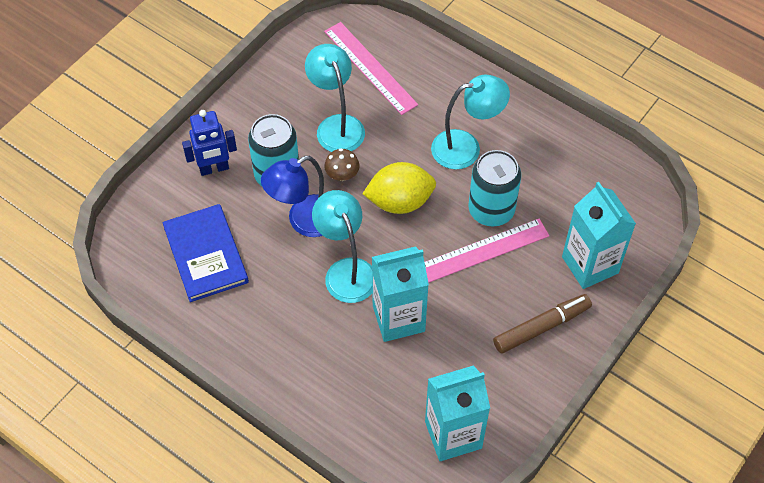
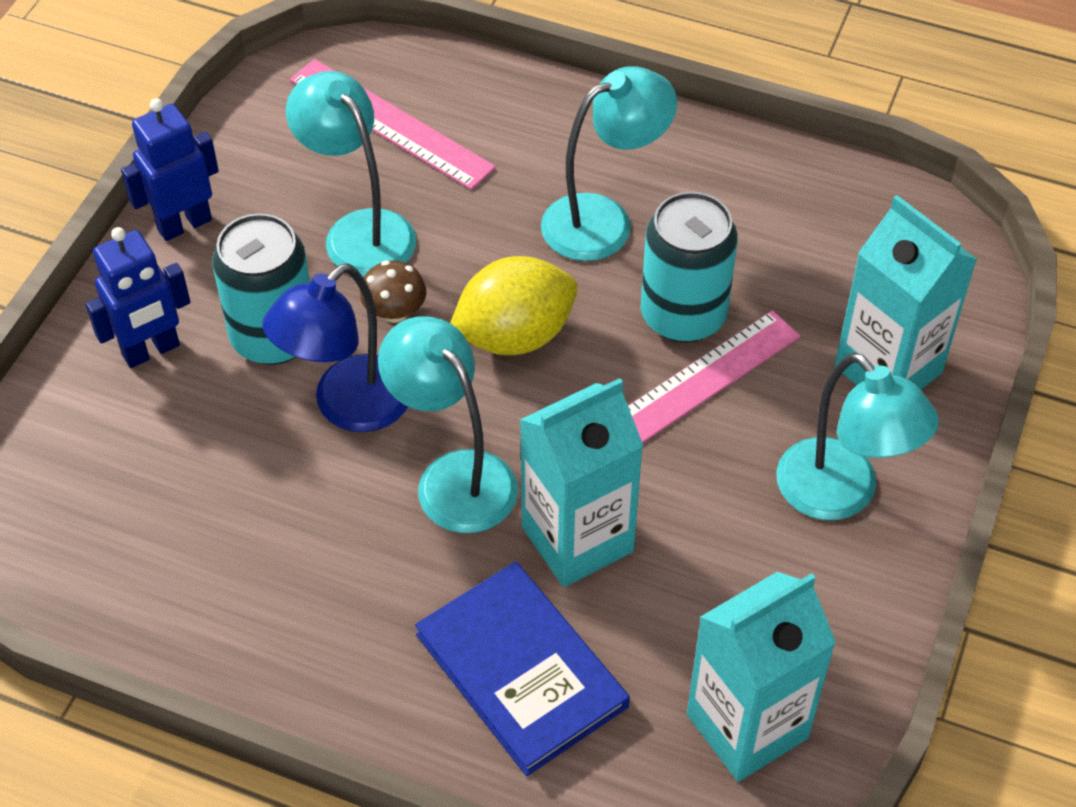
camera: 15 degrees left, 5 degrees down
(205, 255) = (177, 507): blue book -> blue book (521, 670)
(248, 102) = (184, 224): none -> blue robot
(541, 327) = (841, 495): brown marker -> turquoise lamp

